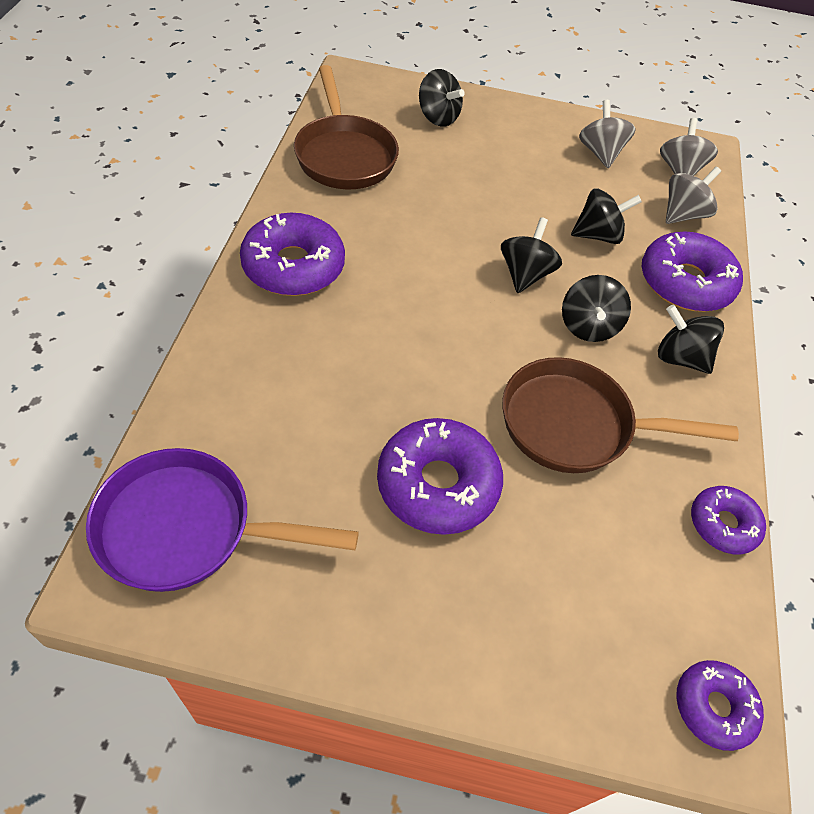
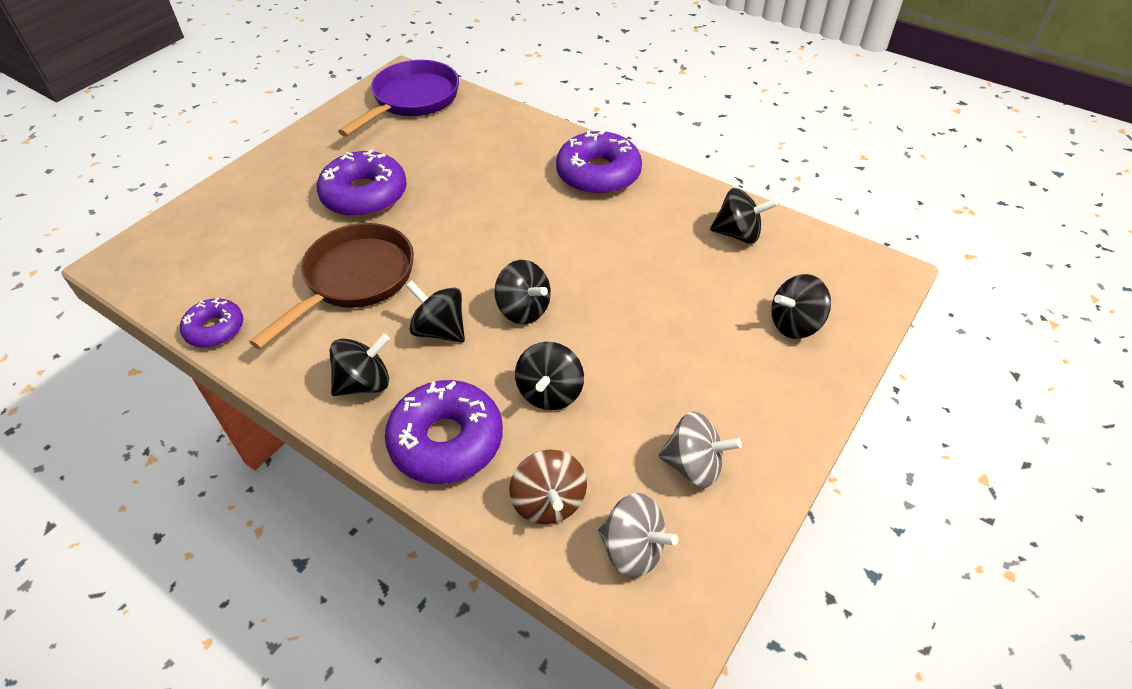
camera: 120 degrees right, 5 degrees down
(344, 155) = (738, 234): brown pan -> black spinning top
(682, 214) = (549, 502): grey spinning top -> brown spinning top
(713, 707) = (133, 263): purple donut -> none

